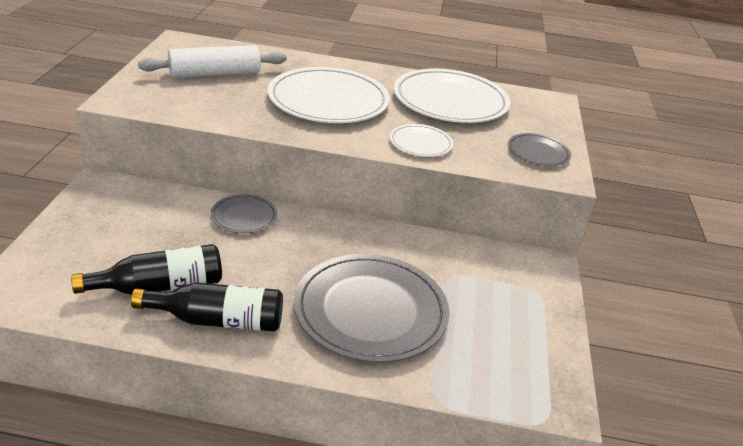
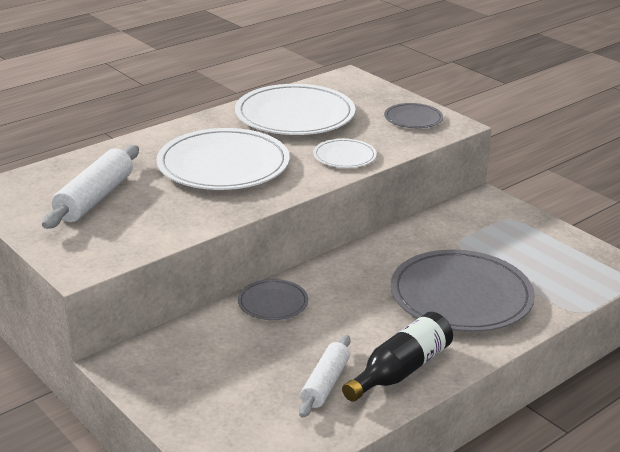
camera: 45 degrees left, 5 degrees down
(159, 286) = (325, 384): black bottle -> white rolling pin

